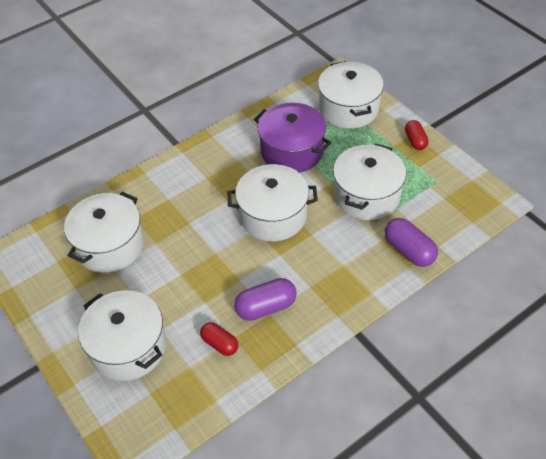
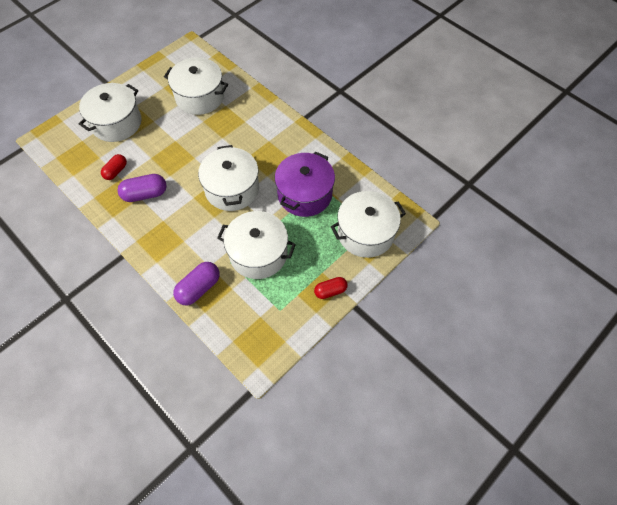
camera: 80 degrees right, 10 degrees up
(266, 307) = (145, 194): purple capsule -> purple capsule turned 75 degrees counterclockwise

